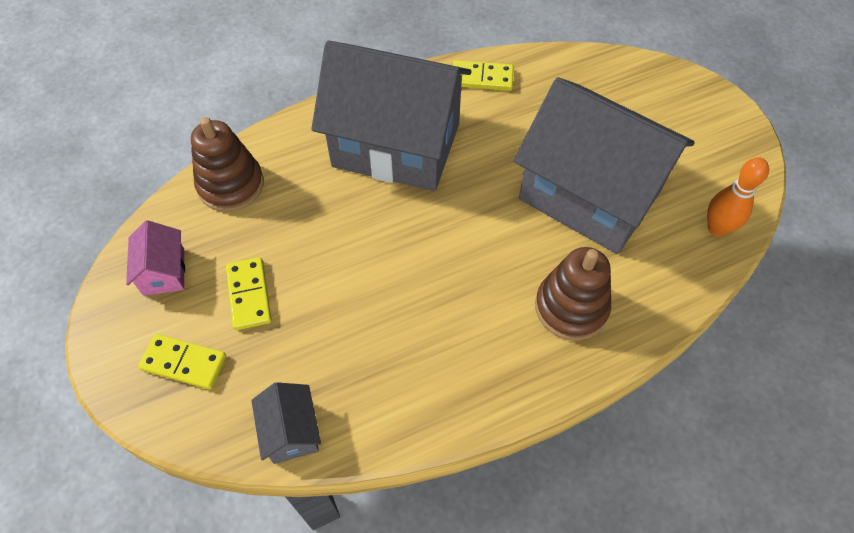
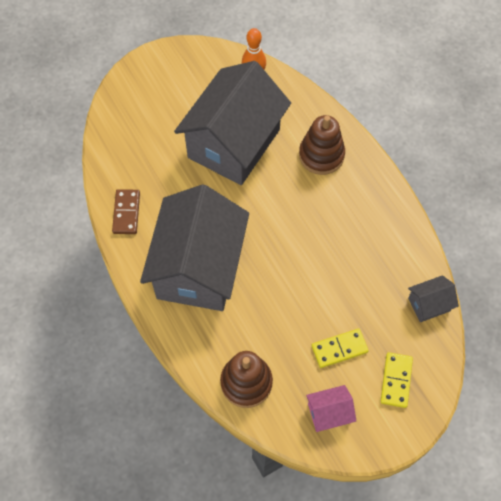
camera: 95 degrees left, 5 degrees up
(482, 78) = (126, 213): yellow domino -> brown domino

